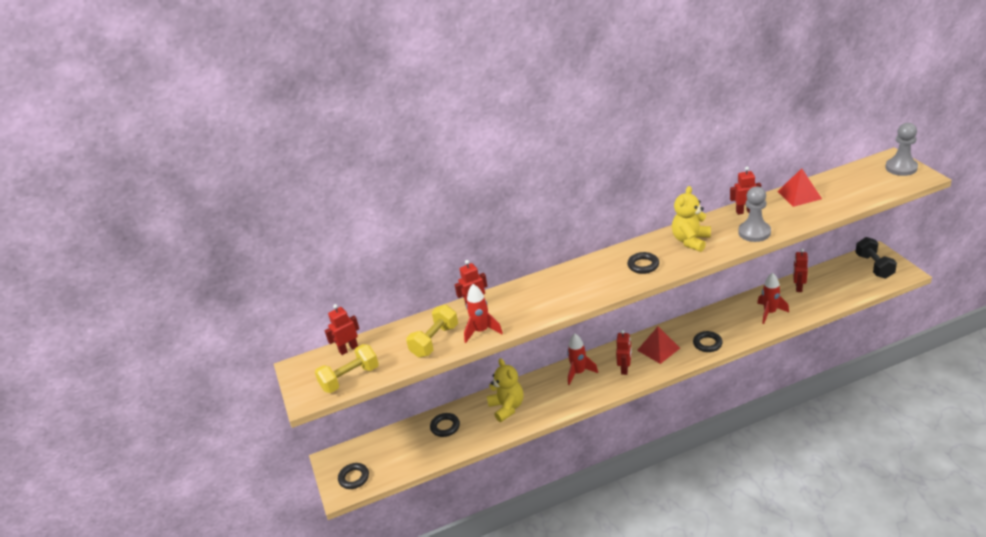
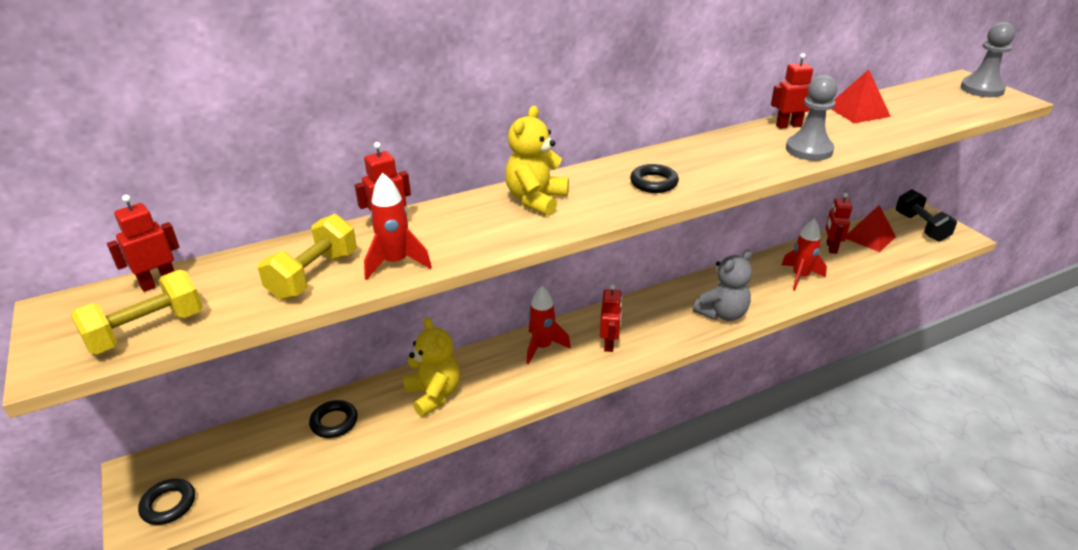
camera: 10 degrees left, 0 degrees up
(658, 349) = (655, 318): red pyramid -> red pyramid (869, 237)
(691, 241) = (719, 156): yellow teddy bear -> yellow teddy bear (536, 200)
(707, 344) = (722, 313): black ring -> grey teddy bear

